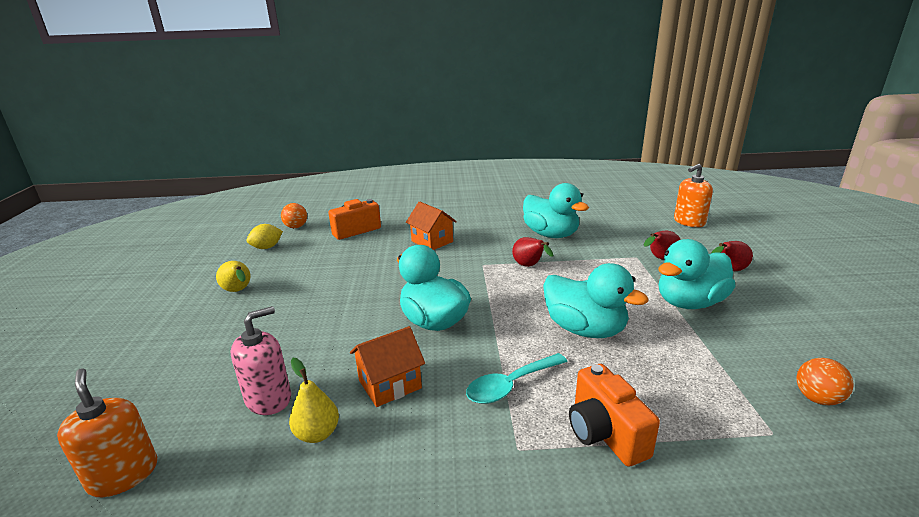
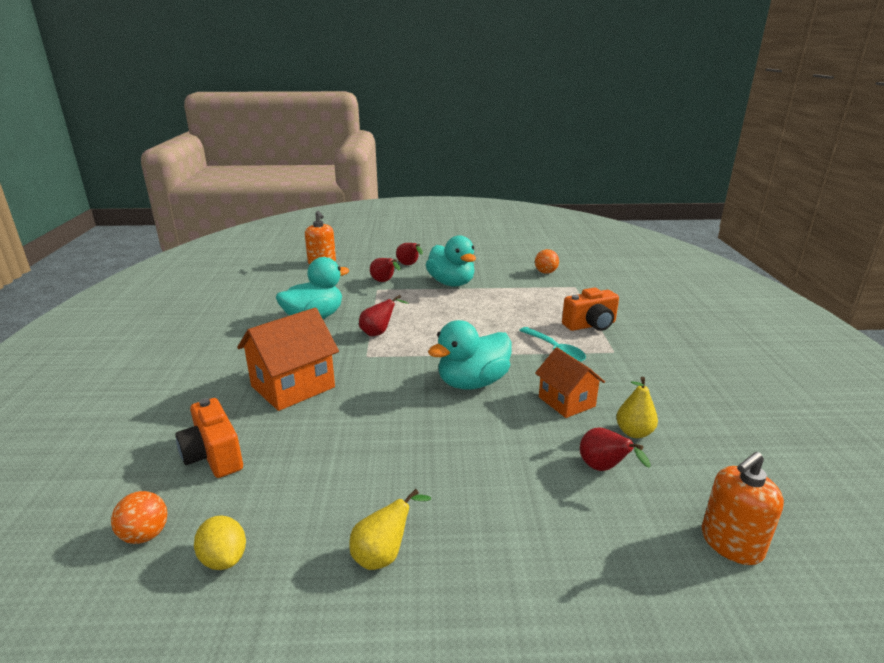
camera: 90 degrees left, 0 degrees up
(269, 399) = (604, 469): pink soap dispenser -> red pear
(432, 241) = (293, 386): orange house -> orange house, size x1.56
(585, 329) = (485, 320): turquoise duck -> none

